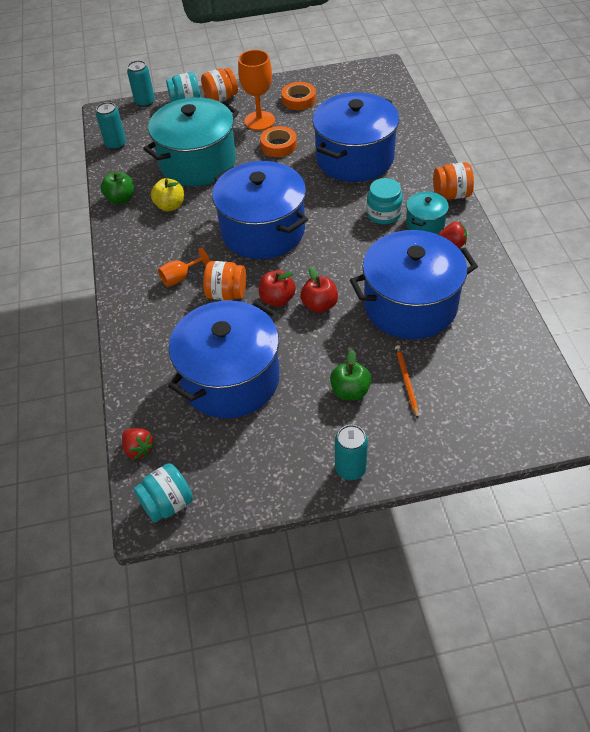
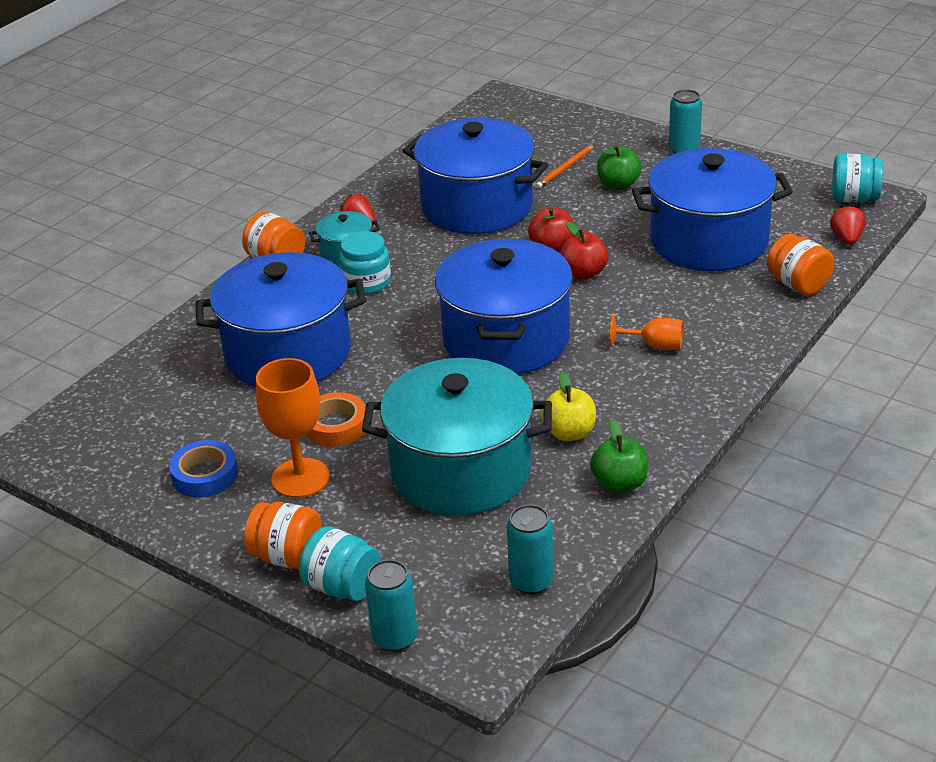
camera: 135 degrees left, 15 degrees down
(226, 293) = (626, 304): orange jar -> orange jar (798, 285)
(298, 100) = (205, 475): orange tape -> blue tape

